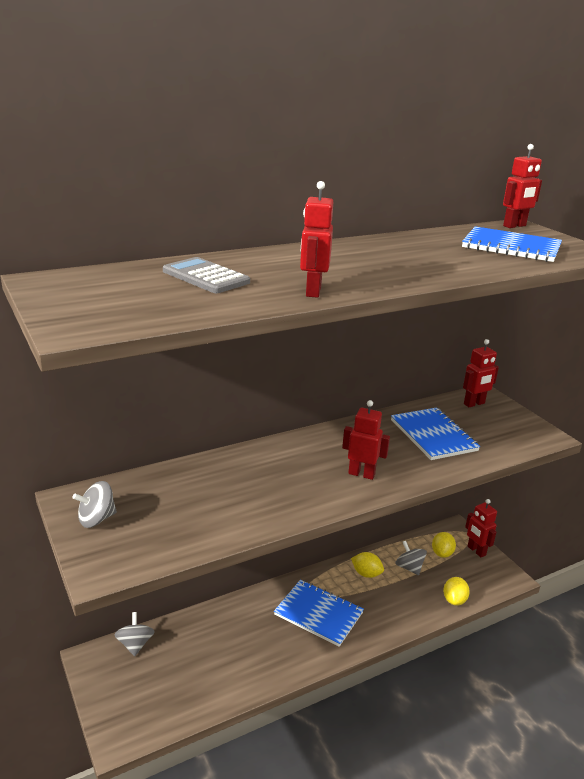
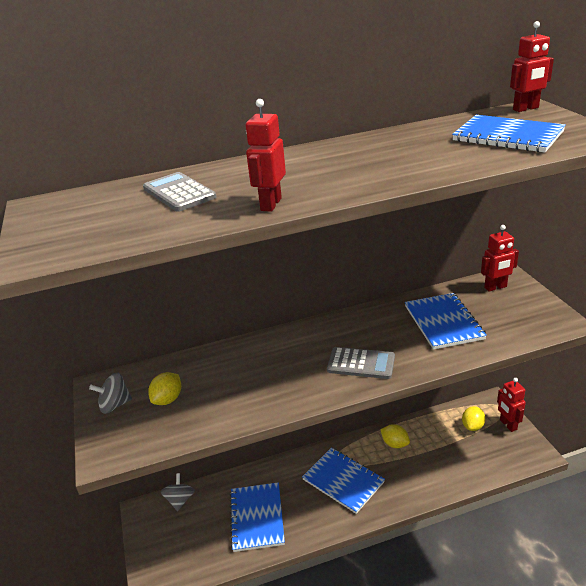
camera: 15 degrees right, 5 degrees up
(230, 657) = (257, 517): none -> blue notebook
(361, 474) = (361, 363): red robot -> grey calculator
(409, 567) = (437, 439): grey spinning top -> none
(454, 600) = (476, 474): yellow lemon -> yellow lemon (168, 399)

